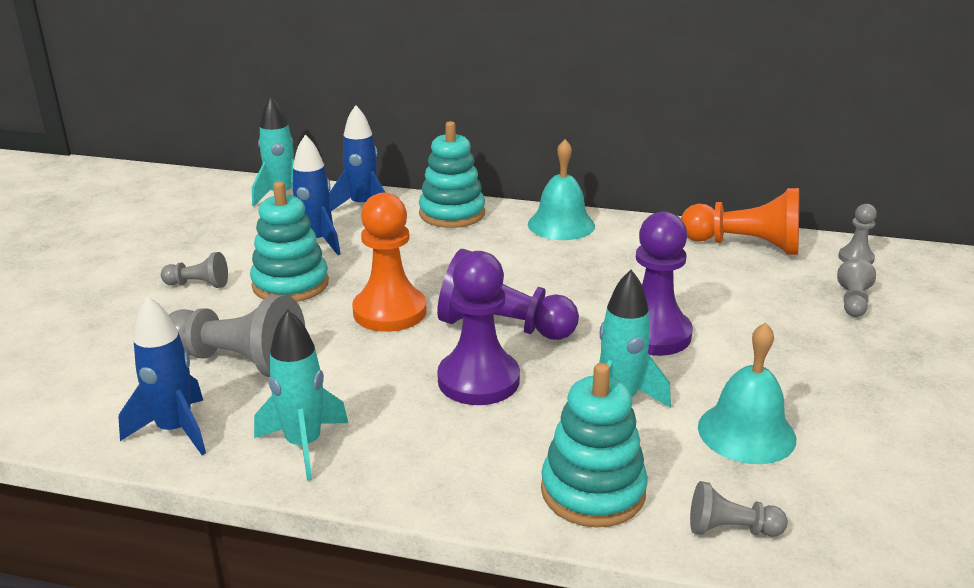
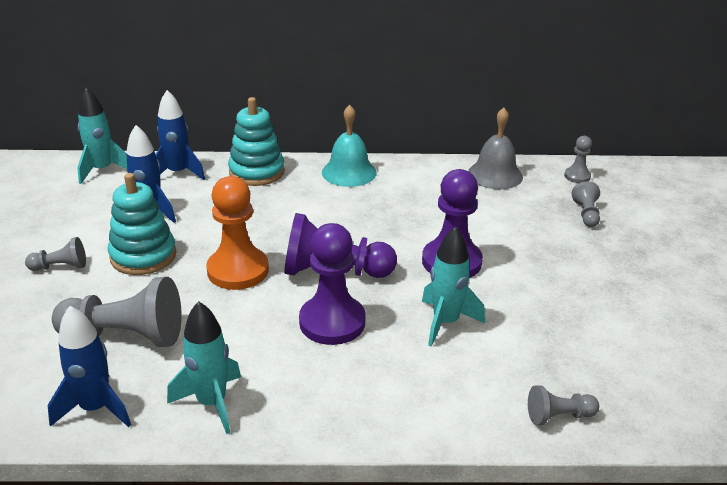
camera: 15 degrees left, 5 degrees up
(593, 491) = (451, 403): turquoise stacking toy -> none
(745, 245) = (495, 175): orange pawn -> grey bell
(746, 432) = (545, 335): turquoise bell -> none

